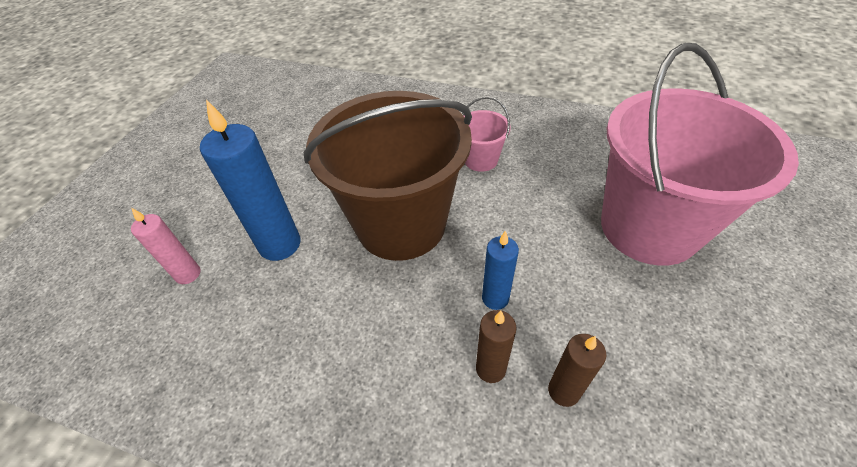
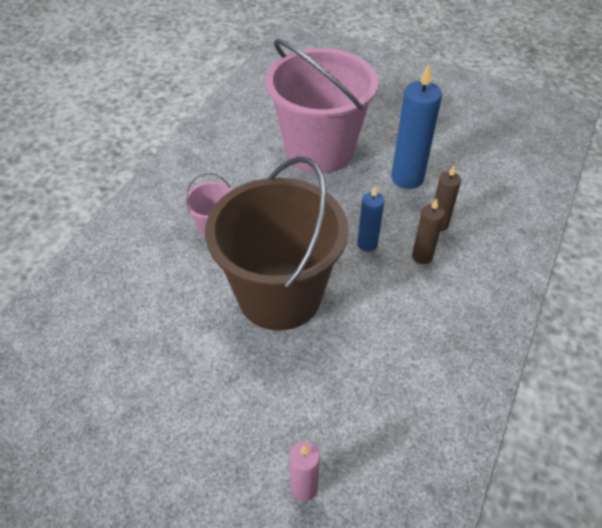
camera: 85 degrees left, 0 degrees up
(280, 244) = (282, 398): blue candle -> blue candle (407, 178)

